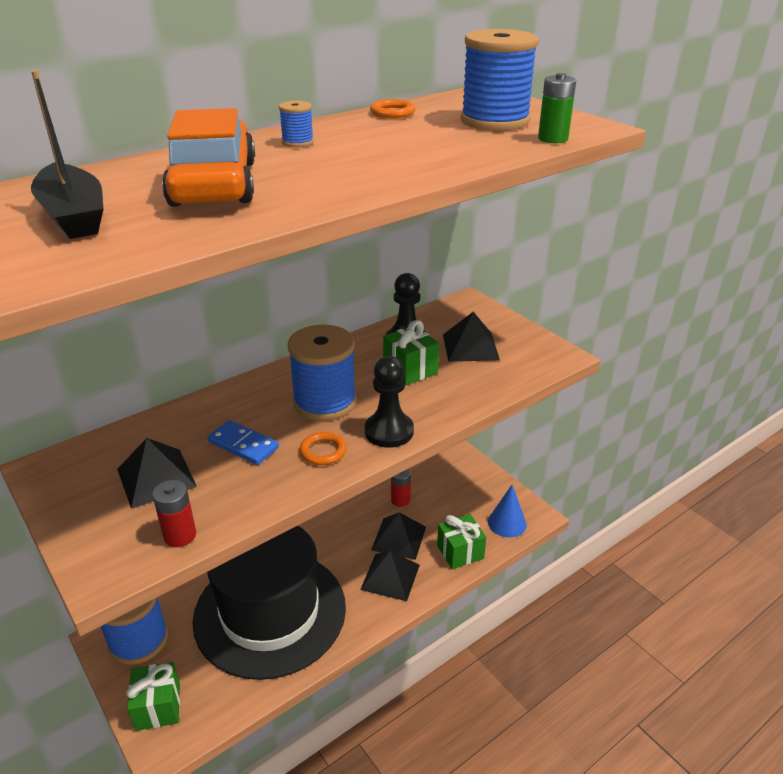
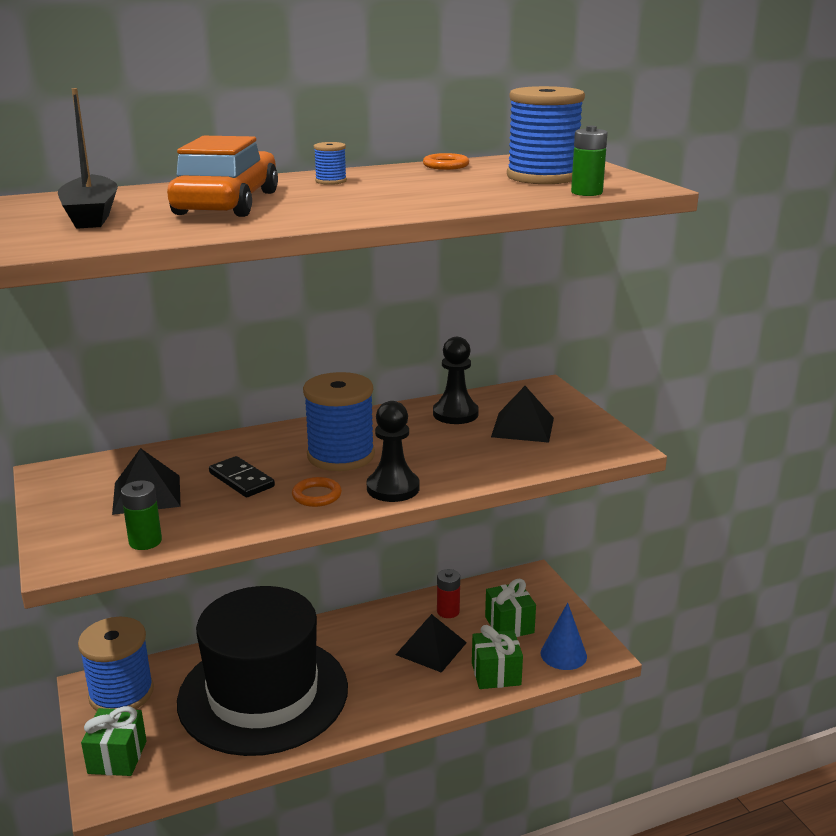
camera: 15 degrees right, 10 degrees down
(180, 535) = (145, 541): red battery -> green battery
(243, 445) = (241, 480): blue domino -> black domino
(390, 577) = (406, 684): black pyramid -> none
(410, 369) = (445, 439): green gift -> green gift (509, 625)

